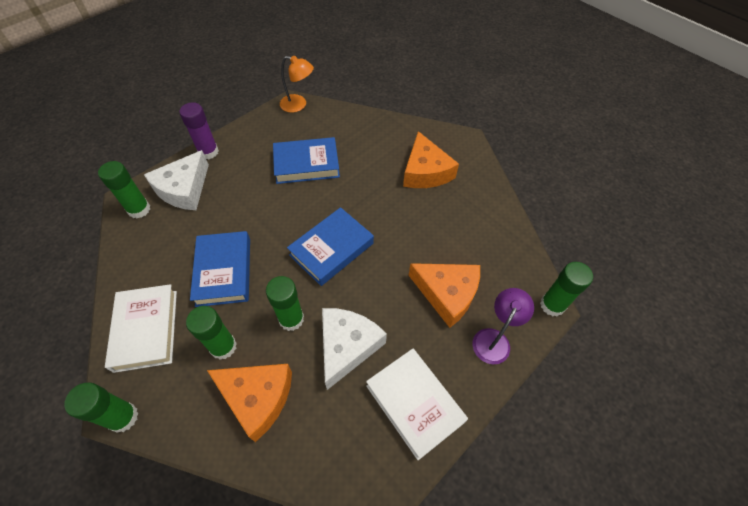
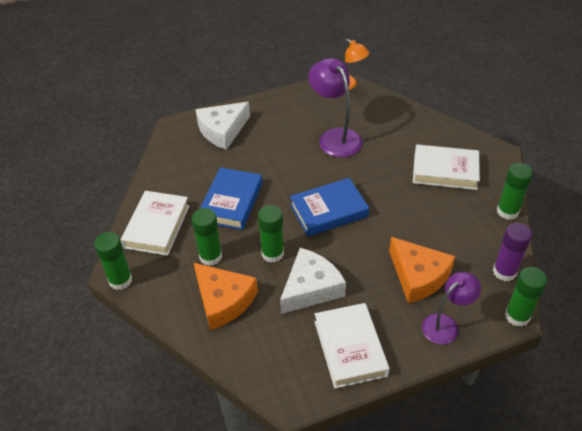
camera: 25 degrees right, 10 degrees down
(139, 209) = (181, 137): green glue stick -> green glue stick (507, 211)
(208, 152) = (253, 106): purple glue stick -> purple glue stick (504, 272)
(306, 164) = (335, 137): blue book -> purple lamp
(425, 171) = (445, 171): orange cheese -> white book

